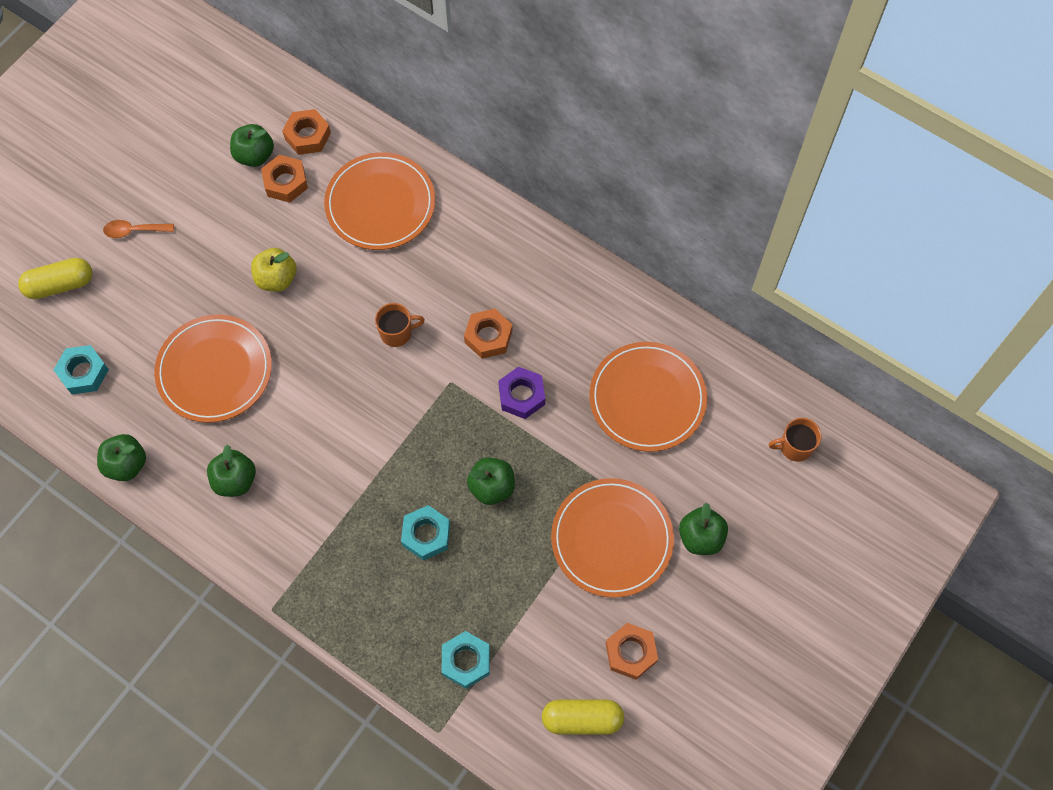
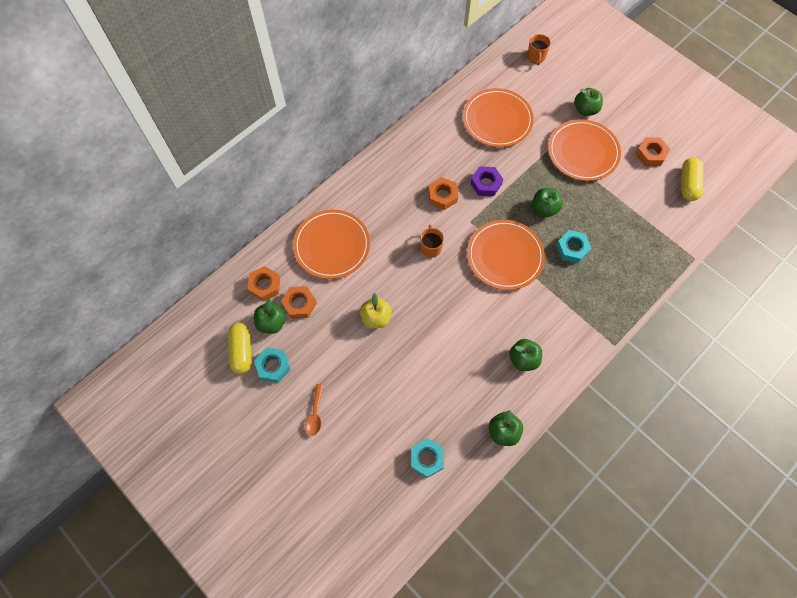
camera: 80 degrees left, 0 degrees up
(60, 285) = (350, 473): yellow capsule -> yellow capsule (242, 351)
(215, 370) = (440, 365): orange plate -> orange plate (505, 256)
(466, 661) = (652, 238): turquoise nut -> turquoise nut (273, 366)

